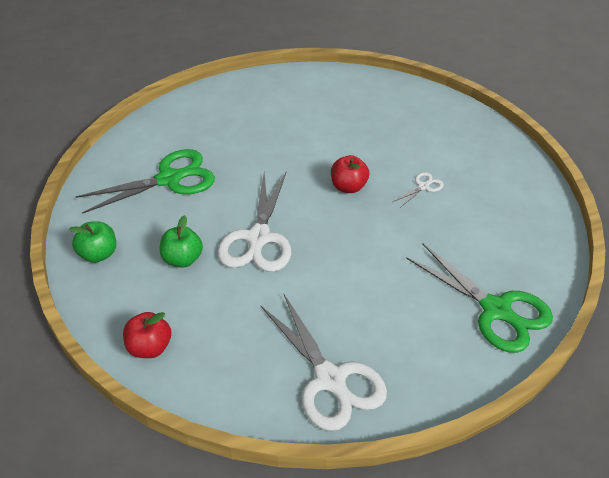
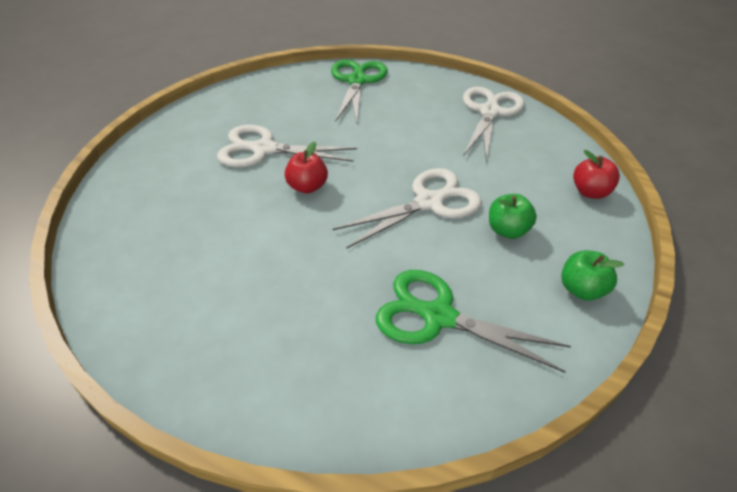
camera: 130 degrees left, 0 degrees up
(423, 186) = (263, 149): white scissors -> white scissors, size x2.26

